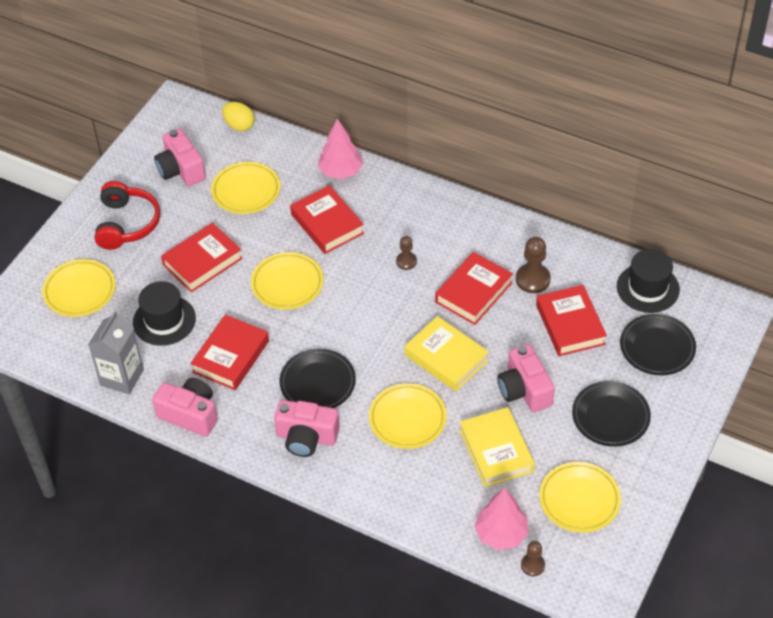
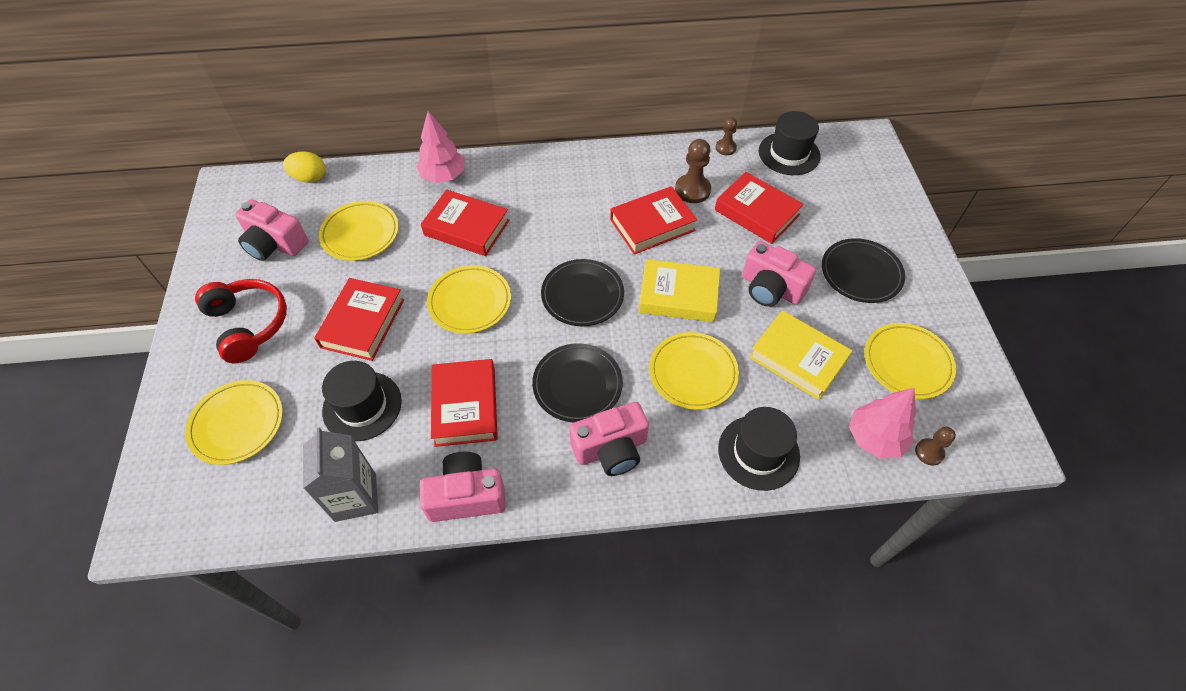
camera: 35 degrees left, 5 degrees up
(406, 261) = (569, 227): brown pawn -> brown pawn (725, 148)
(407, 496) = (758, 452): none -> black hat
(474, 292) = (652, 225): red book -> red book turned 60 degrees clockwise
(657, 347) = (841, 197): black plate -> black plate (582, 295)

